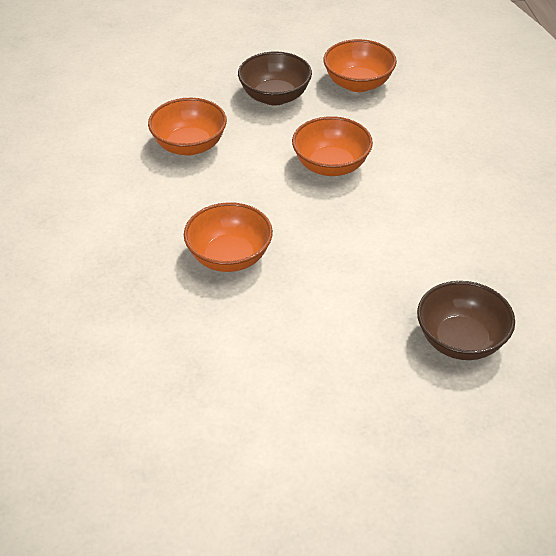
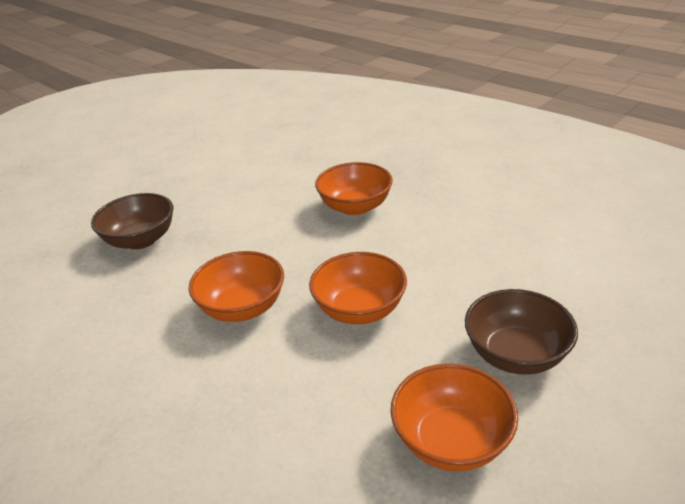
camera: 145 degrees right, 10 degrees down
(189, 145) = (506, 258): orange bowl -> orange bowl (242, 308)

